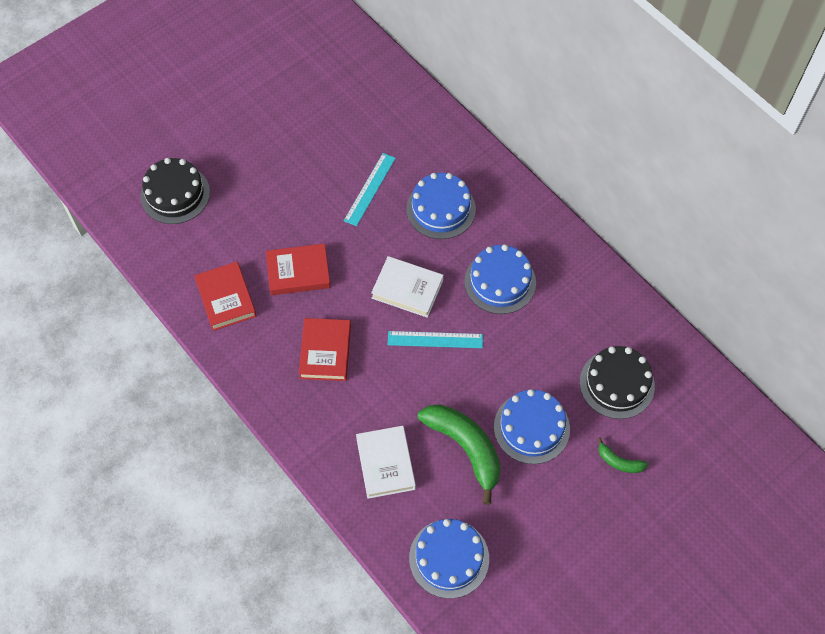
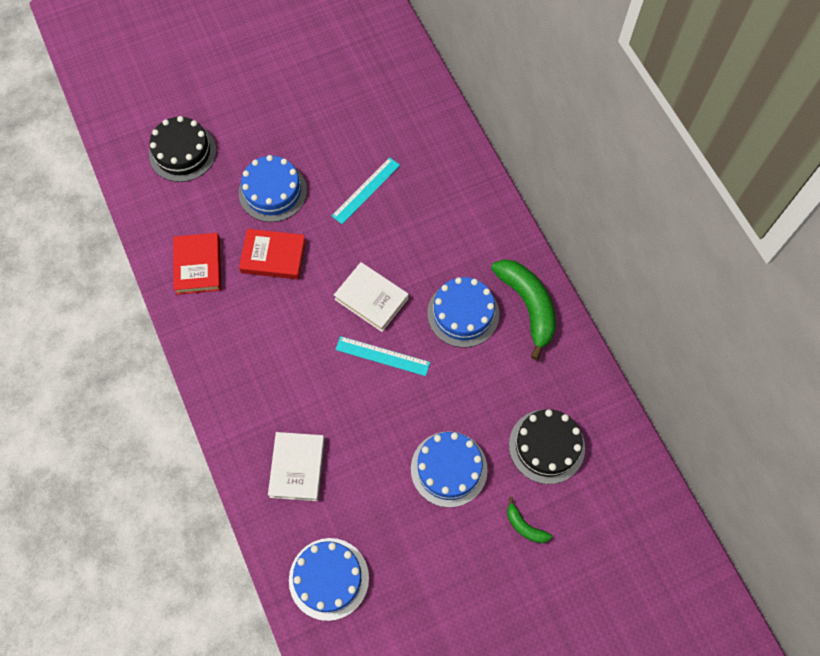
camera: 15 degrees right, 5 degrees up
(325, 352) = (274, 341): red book -> none
(441, 209) = (428, 226): blue cake -> blue cake (272, 191)
(465, 448) = (378, 472): green banana -> green banana (528, 306)

